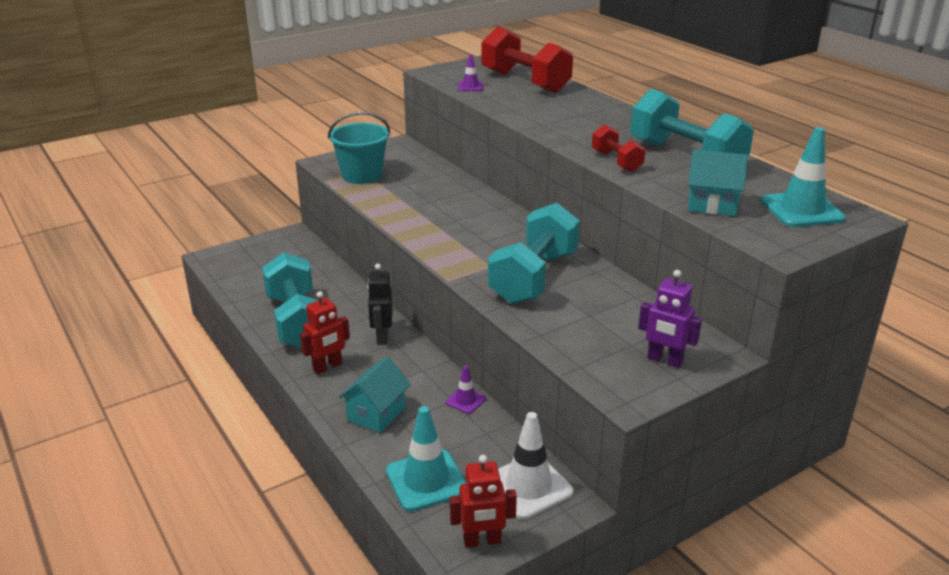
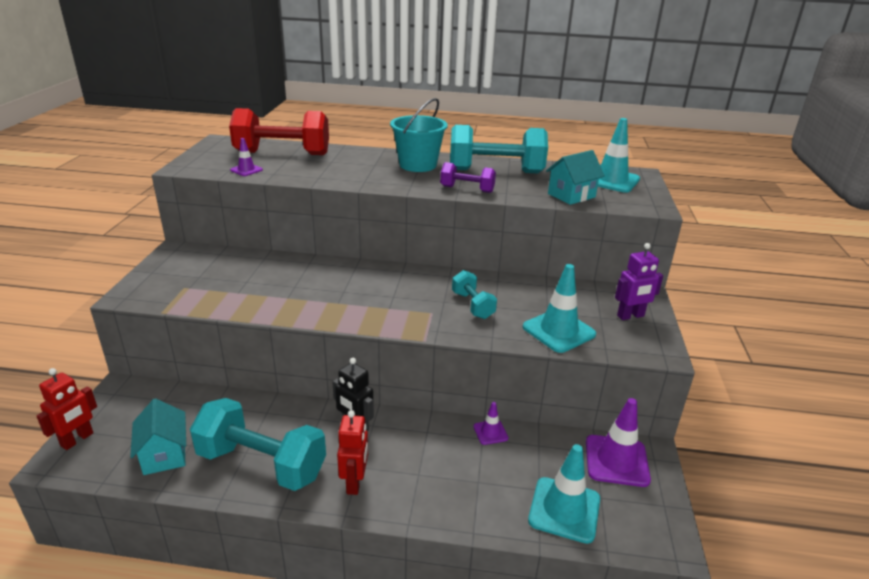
camera: 50 degrees left, 0 degrees up
(362, 175) = (192, 291): turquoise bucket -> turquoise bucket (418, 165)
(376, 414) = (453, 490): turquoise house -> turquoise house (164, 455)
(482, 541) = (657, 520): red robot -> red robot (77, 440)
(528, 486) = (616, 461): white traffic cone -> purple traffic cone
(534, 277) = (472, 305): turquoise dumbbell -> turquoise dumbbell, size x0.52
(567, 332) = (558, 331): none -> turquoise traffic cone
(616, 161) = (467, 189): red dumbbell -> purple dumbbell

